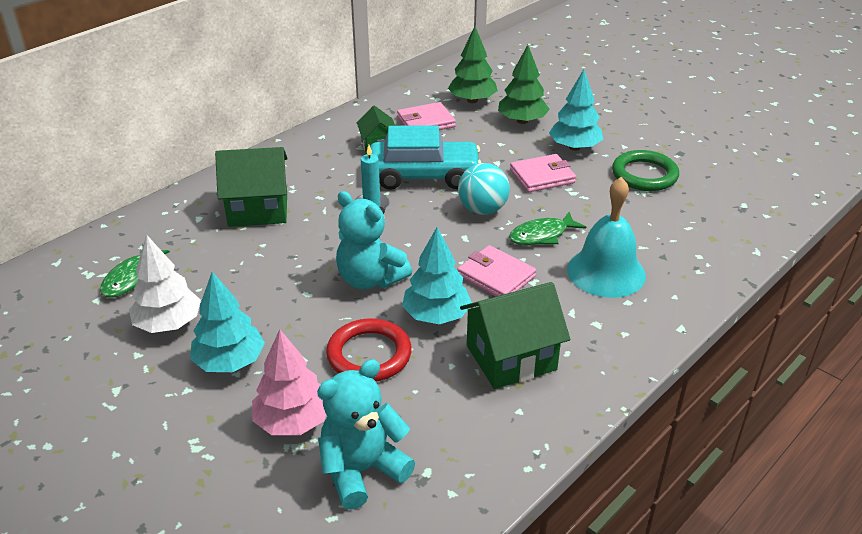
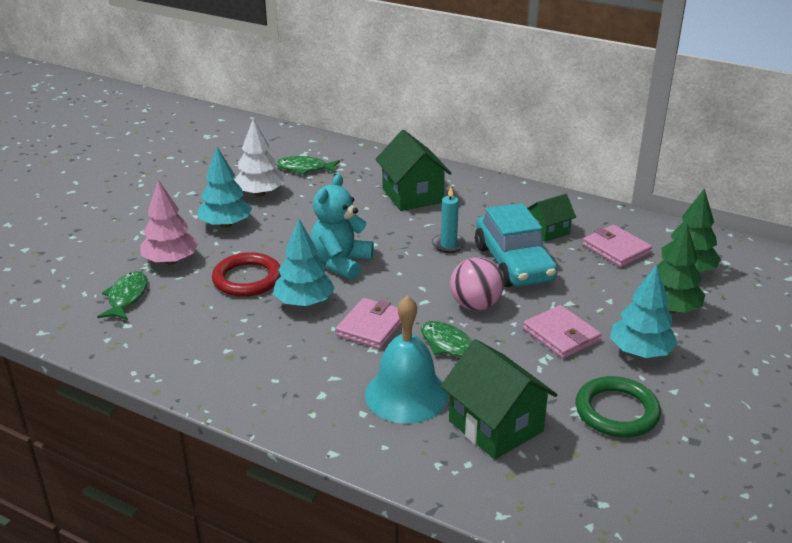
camera: 75 degrees right, 5 degrees down
(362, 470) = (126, 297): turquoise teddy bear -> green fish
(482, 210) = (475, 305): turquoise ball -> pink ball
(511, 357) = (260, 349): green house -> green house (495, 426)

